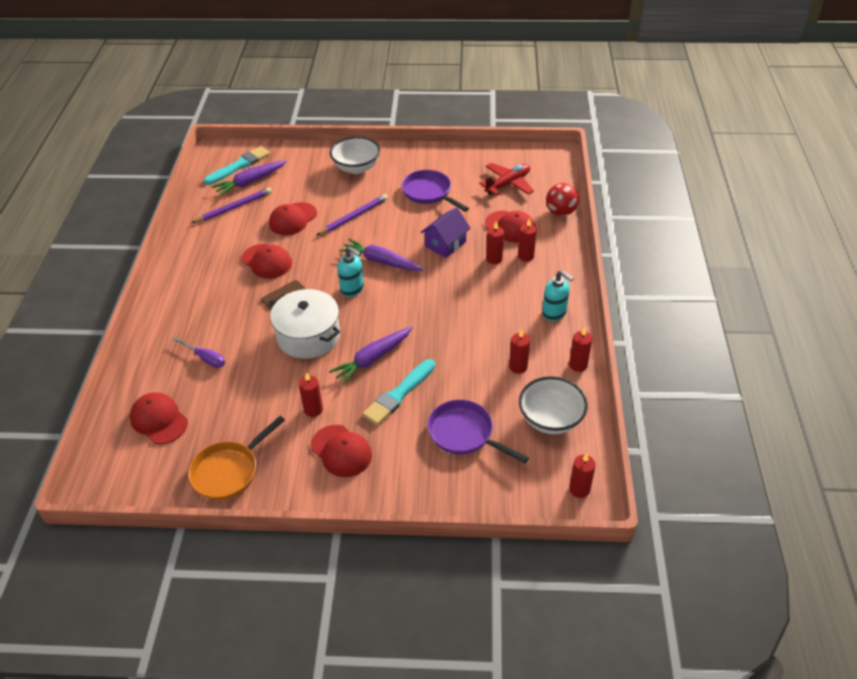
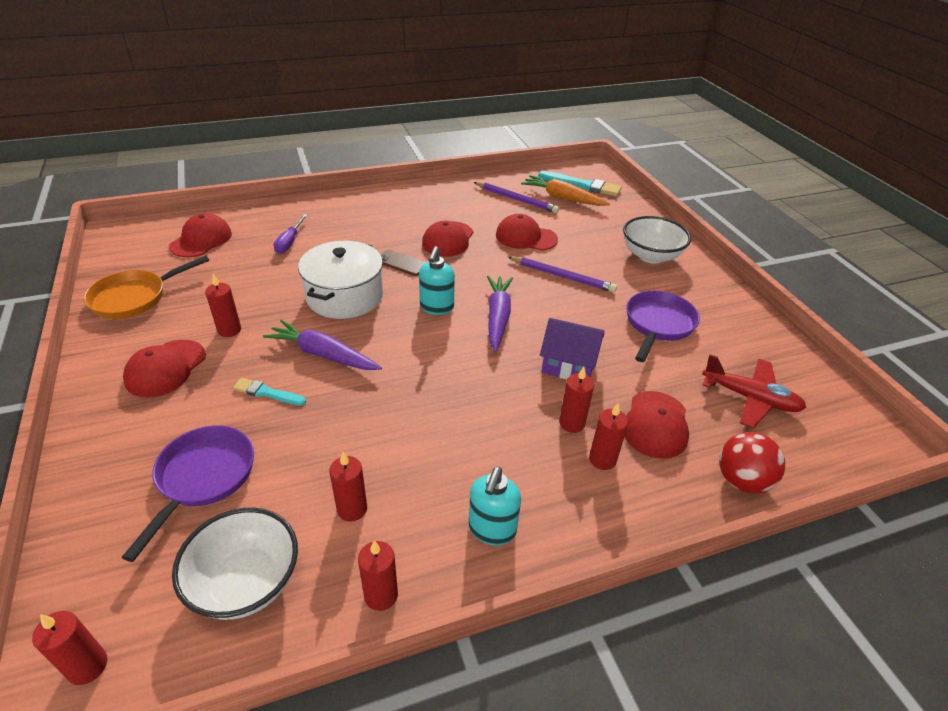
camera: 65 degrees right, 5 degrees down
(229, 471) = (134, 298): orange pan -> orange pan turned 60 degrees counterclockwise
(250, 182) = (562, 198): purple carrot -> orange carrot
(399, 394) = (267, 393): turquoise brush -> turquoise brush, size x0.58

